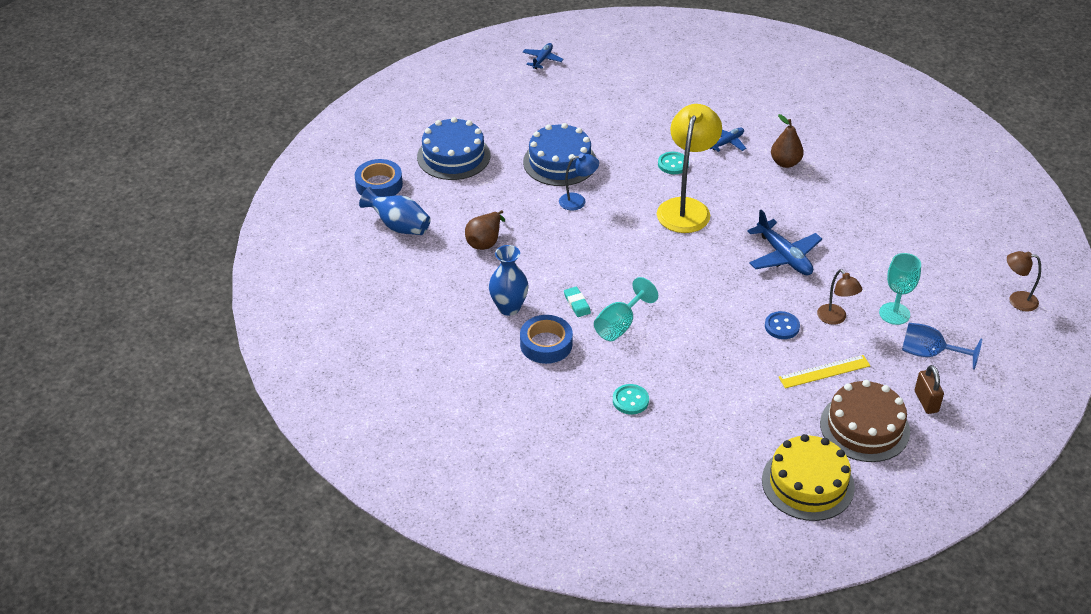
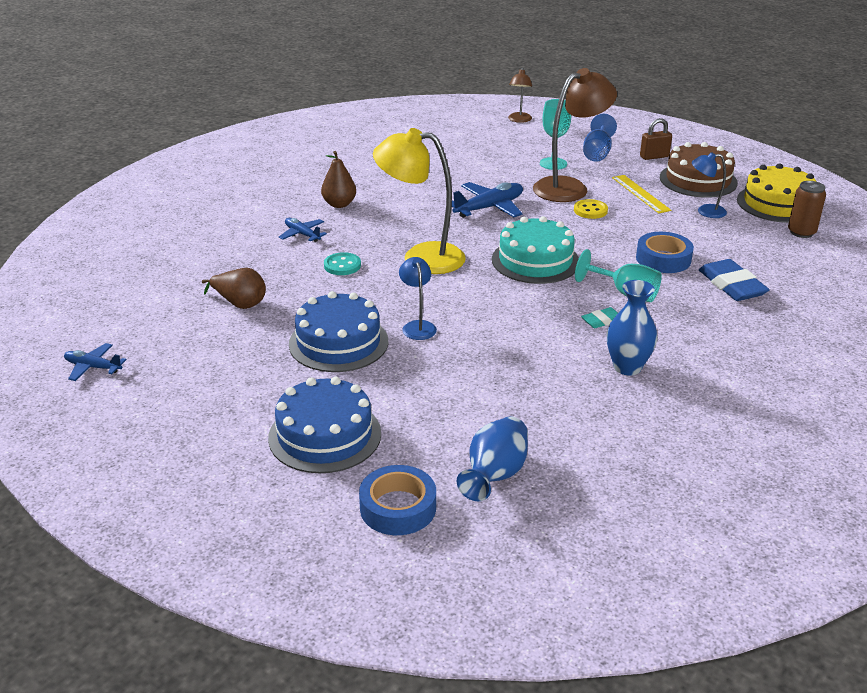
camera: 95 degrees left, 10 degrees down
(485, 241) = (510, 393): brown pear -> brown pear (240, 303)
(546, 344) = (676, 338): blue tape -> blue tape (663, 259)
(630, 400) = (732, 285): turquoise button -> blue eraser
(679, 276) = (535, 260): none -> turquoise cake
(738, 484) = (801, 232): none -> brown can
(782, 326) = (590, 210): blue button -> yellow button
(784, 416) = (705, 211): none -> blue lamp
(835, 318) = (569, 187): brown lamp -> brown lamp, size x1.99

